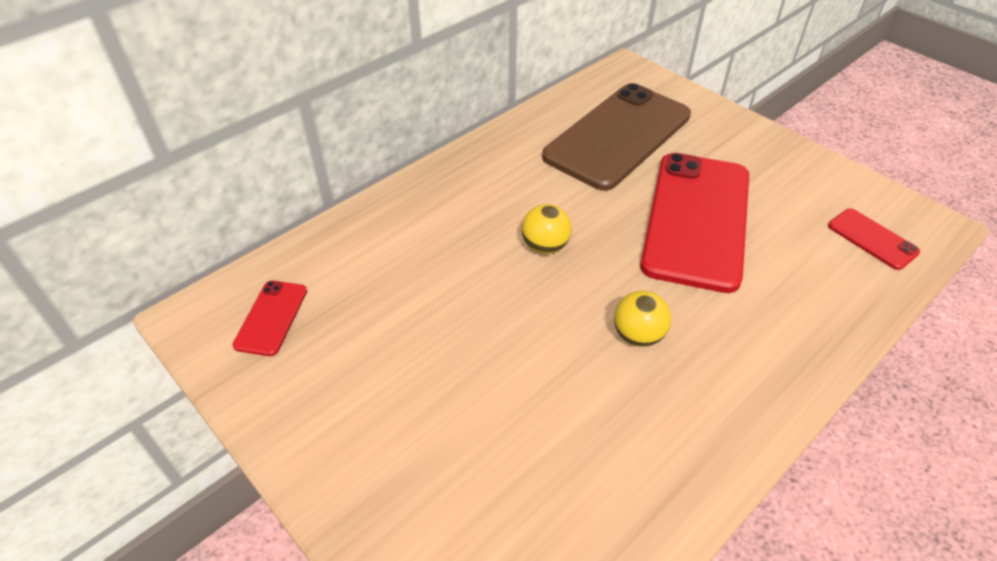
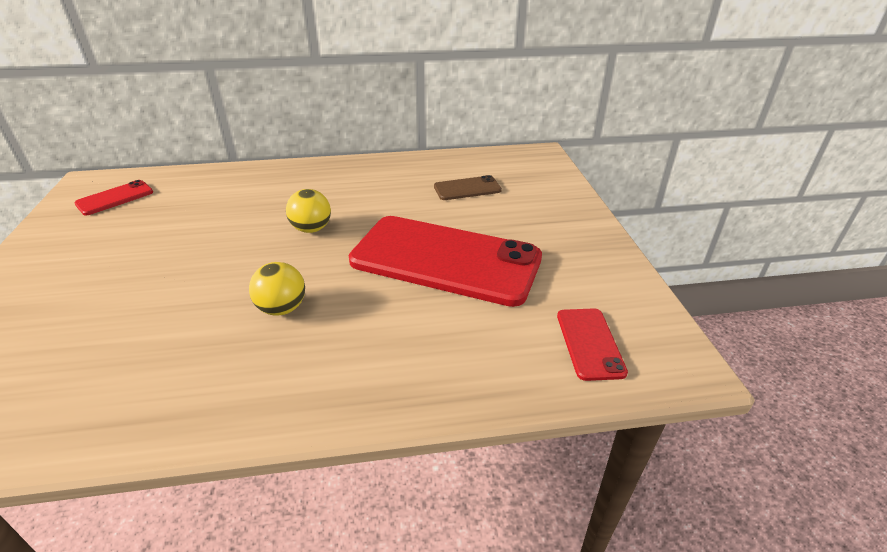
camera: 35 degrees right, 10 degrees down
(618, 136) = (467, 188): brown phone -> brown phone, size x0.43
(696, 219) = (445, 260): red phone -> red phone turned 60 degrees clockwise

